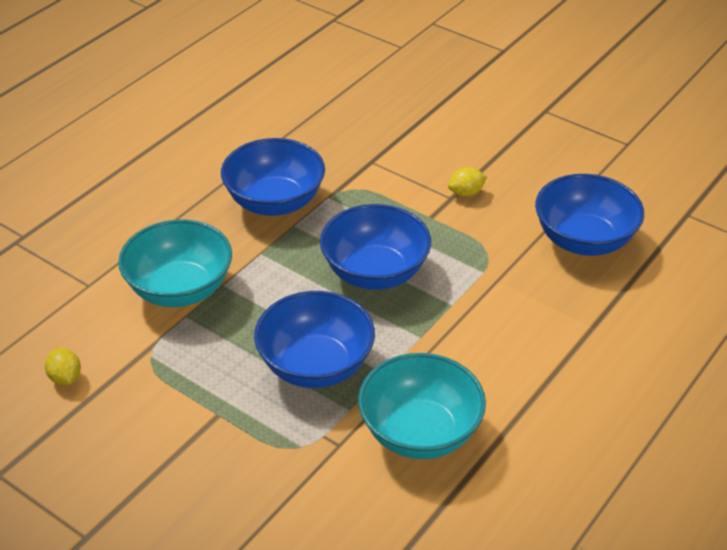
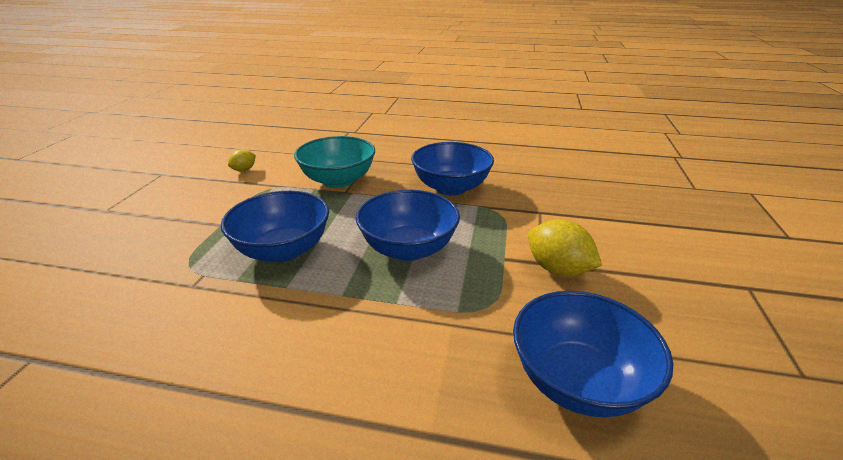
camera: 65 degrees right, 10 degrees down
(420, 432) = (211, 329): turquoise bowl -> none
(466, 193) = (557, 269): yellow lemon -> yellow lemon, size x1.76

